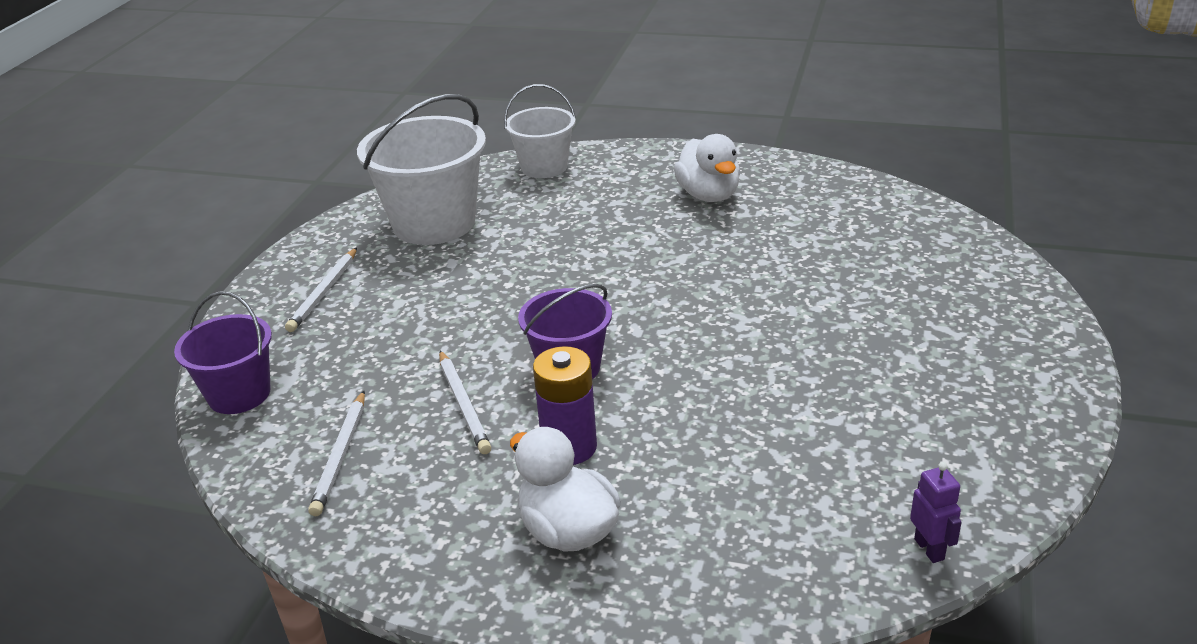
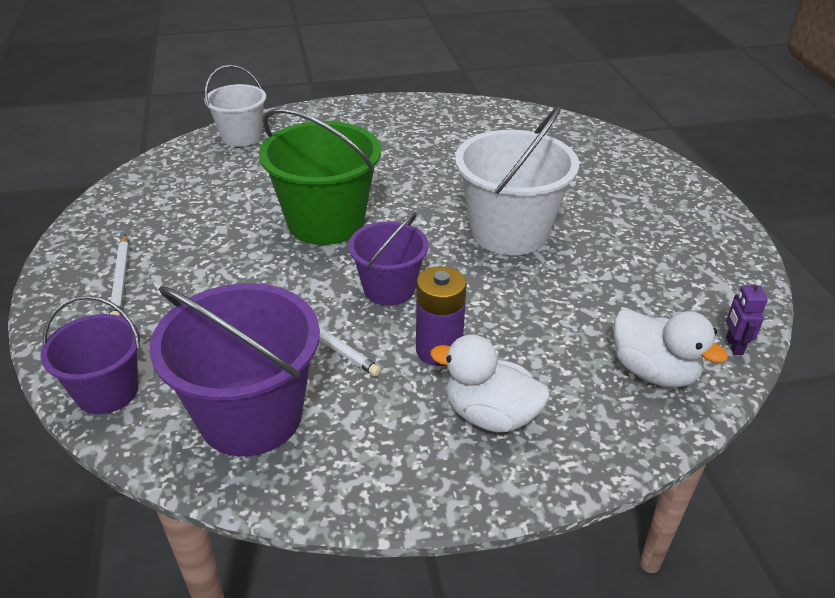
camera: 30 degrees left, 5 degrees up
(340, 455) = (251, 415): white pencil -> purple bucket
(434, 223) = (179, 199): white bucket -> white bucket (509, 232)
(560, 279) = (326, 222): none -> green bucket
(708, 195) = (390, 135): white duck -> white duck (653, 372)
(929, 549) = (733, 346): purple robot -> purple robot turned 135 degrees counterclockwise

